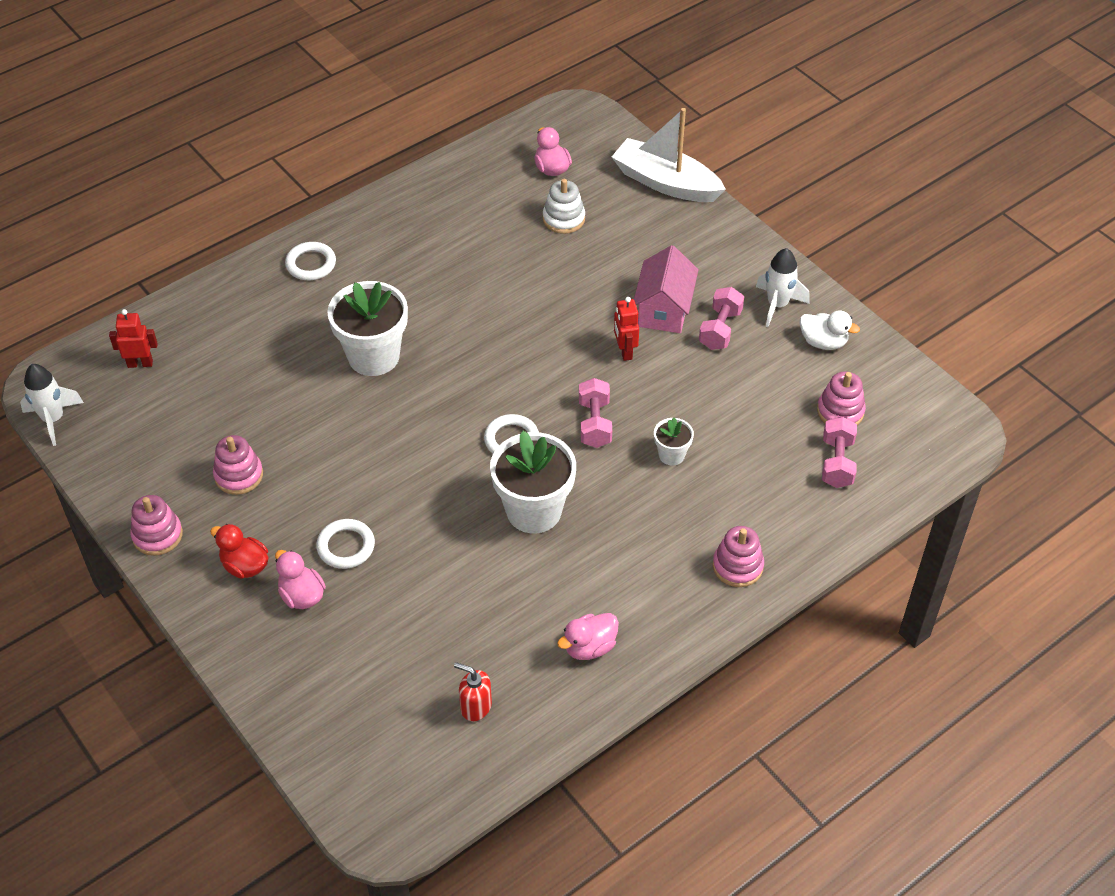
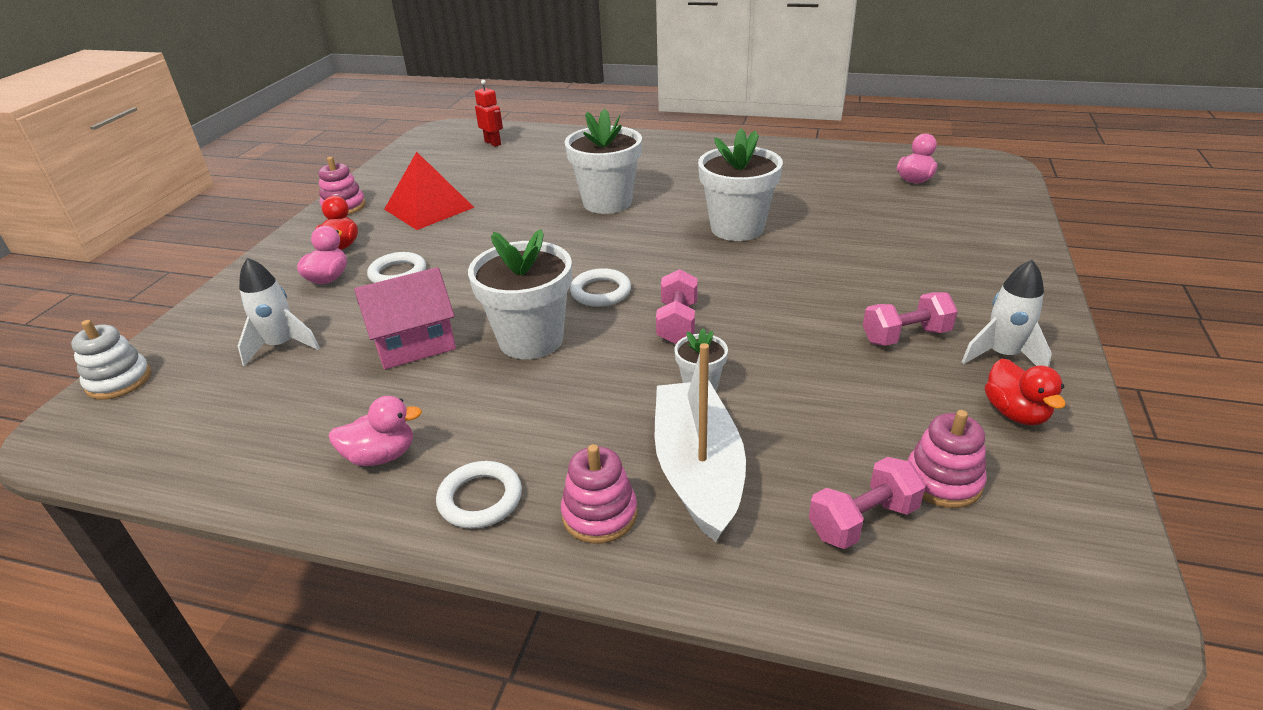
camera: 55 degrees right, 15 degrees down
(53, 419) = (415, 142): white rocket -> white rocket (281, 346)
(239, 475) = (429, 208): pink stacking toy -> red pyramid
(311, 264) = (659, 149): white ring -> white ring (480, 499)
(475, 706) = (252, 418): red soap dispenser -> none
(507, 311) = (737, 228): none -> white flower pot
(563, 219) = (876, 206): white stacking toy -> white stacking toy (119, 381)
(589, 647) = (381, 456): pink duck -> pink duck turned 150 degrees clockwise
(595, 423) = (677, 323): pink dumbbell -> pink dumbbell turned 45 degrees counterclockwise
(624, 351) = (786, 298): red robot -> none
(664, 310) = (870, 295): pink house -> pink house (414, 344)
(665, 183) = (1011, 228): white boat -> white boat (698, 470)
(823, 342) = (1015, 413): white duck -> red duck

